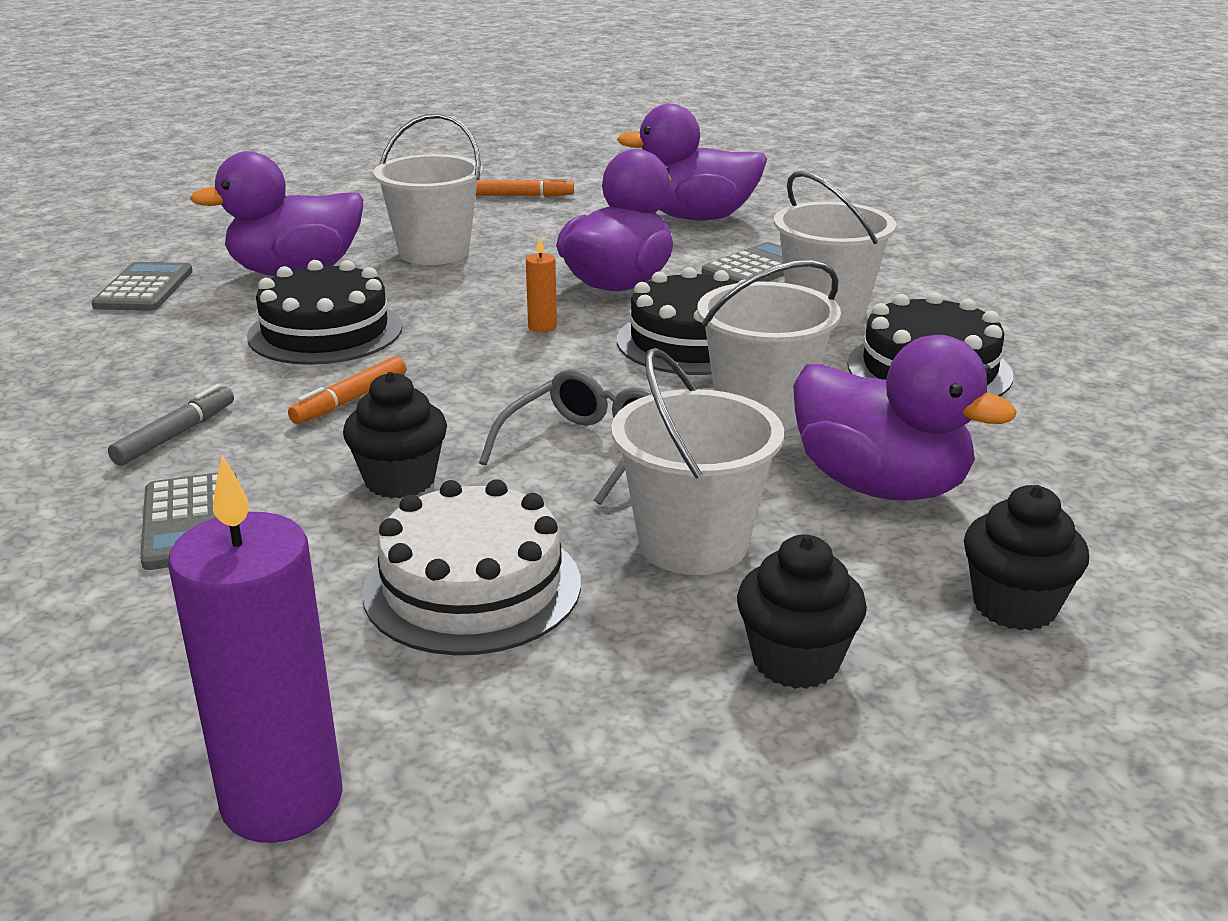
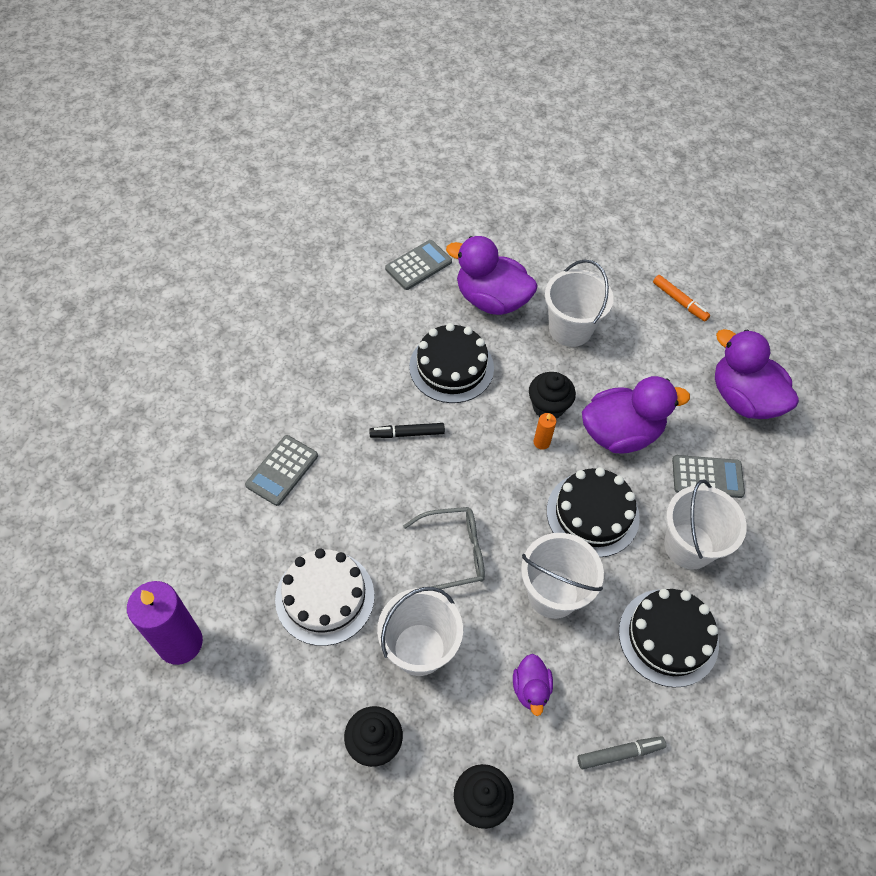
camera: 45 degrees right, 30 degrees up
(175, 435) = (326, 404): grey marker -> grey marker (619, 753)
(351, 400) = (407, 433): orange marker -> black marker
(400, 480) = (368, 509): black cupcake -> black cupcake (548, 407)
(880, 486) = (531, 689): purple duck -> purple duck, size x0.51

